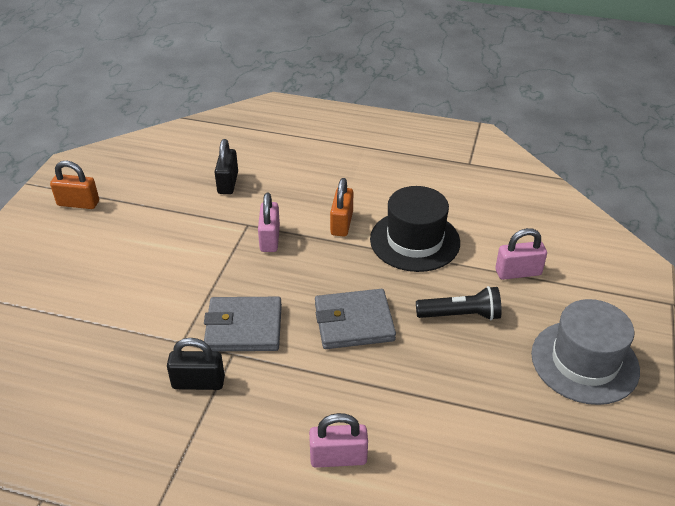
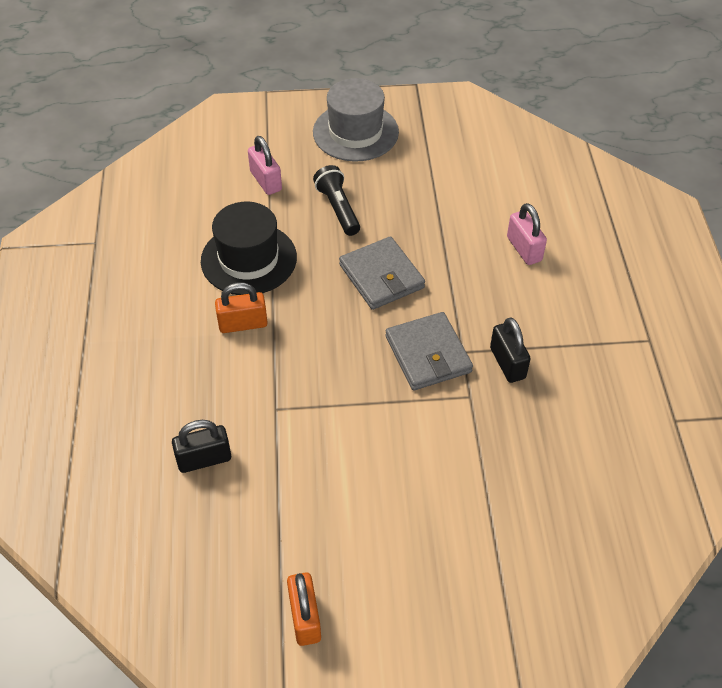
camera: 110 degrees left, 10 degrees up
(270, 239) = (292, 379): pink padlock -> none

